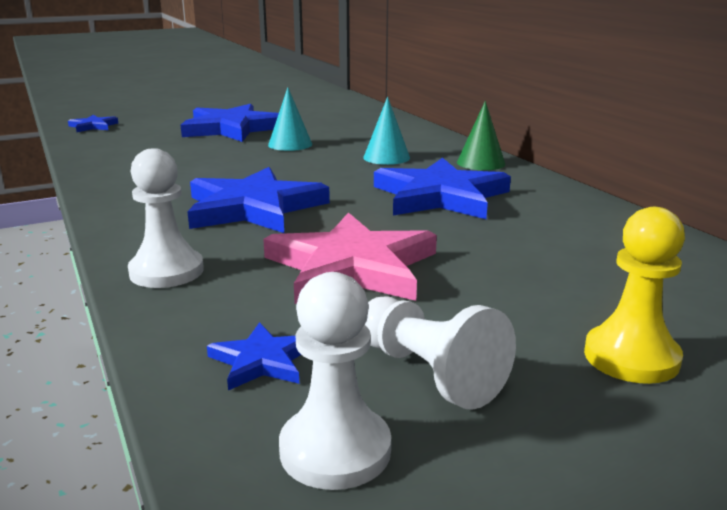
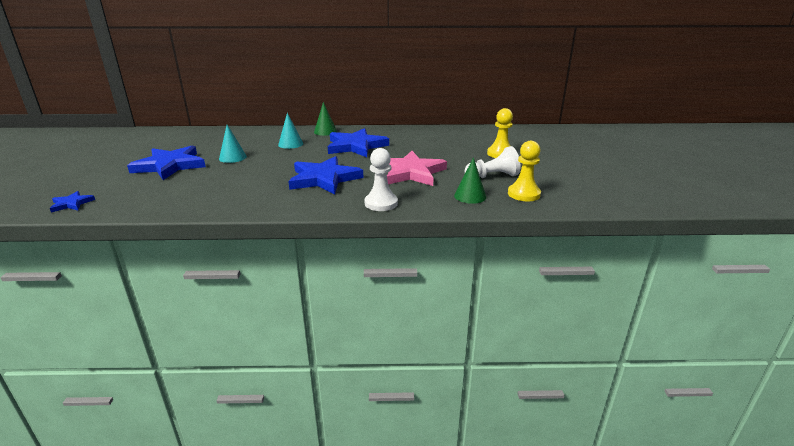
camera: 65 degrees left, 5 degrees up
(262, 361) = (470, 196): blue star -> green cone
(335, 450) = (523, 194): white pawn -> yellow pawn

